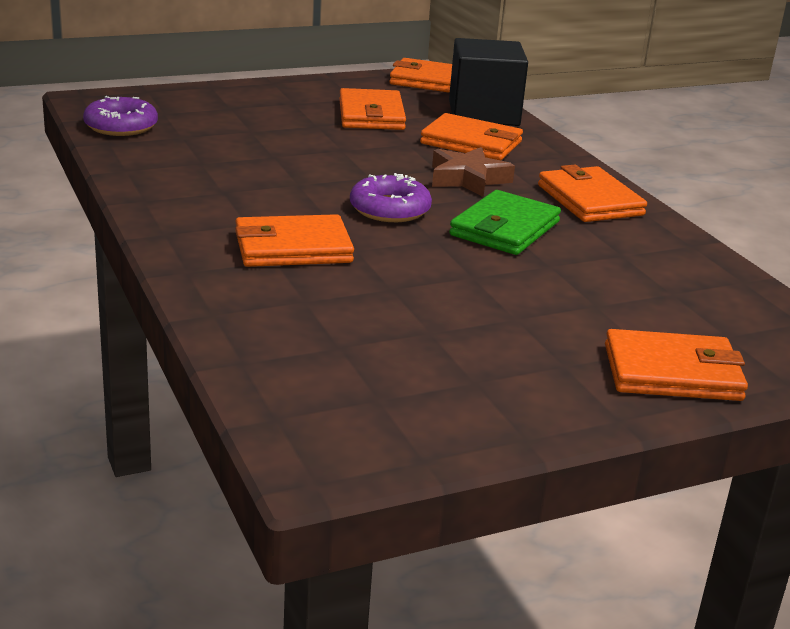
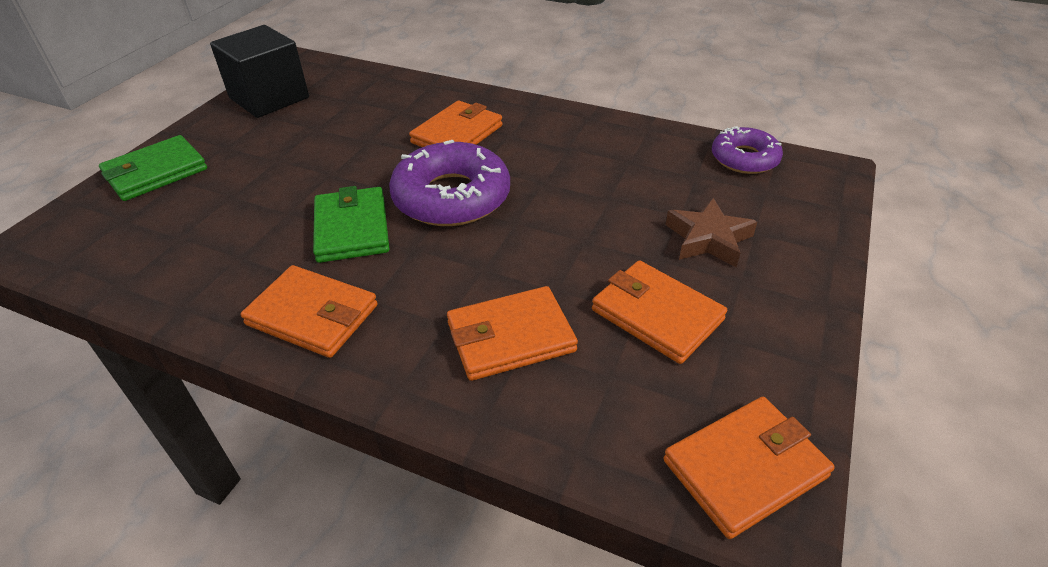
camera: 140 degrees right, 15 degrees up
(390, 209) = (451, 197): purple donut -> purple donut, size x1.64
(468, 179) = (443, 271): brown star -> brown star (708, 239)
(483, 113) = (579, 422): black cube -> black cube (269, 98)
(672, 373) = (155, 172): orange wallet -> green wallet

